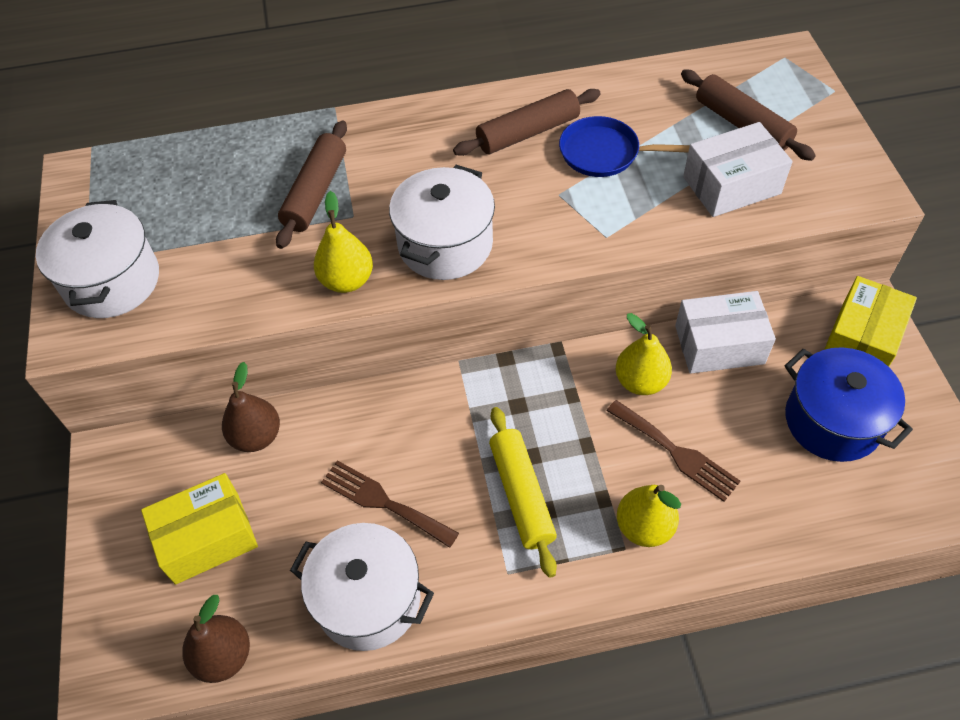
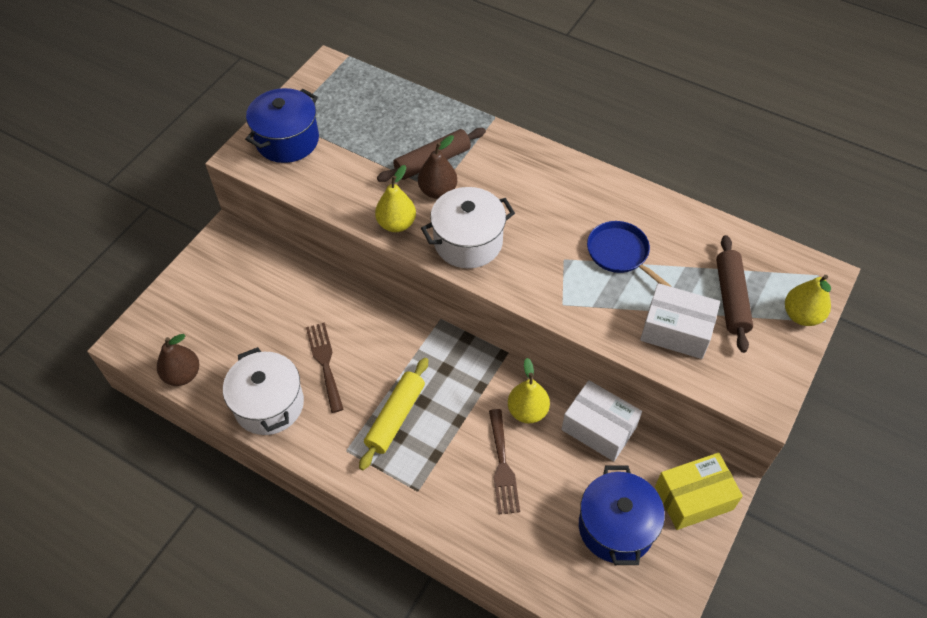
camera: 40 degrees right, 0 degrees up
(112, 281) = (287, 140): white pot -> blue pot
(207, 538) = (229, 312): yellow box -> none
(256, 436) = (300, 278): brown pear -> brown pear (438, 191)
(528, 133) = (588, 209): brown rolling pin -> none
(644, 527) = (440, 489): yellow pear -> yellow pear (801, 315)

